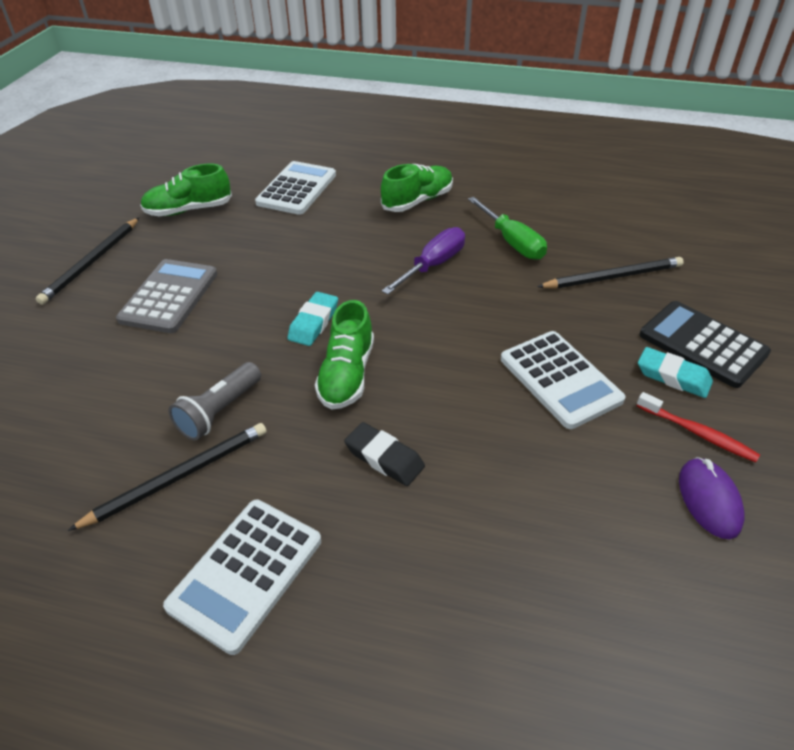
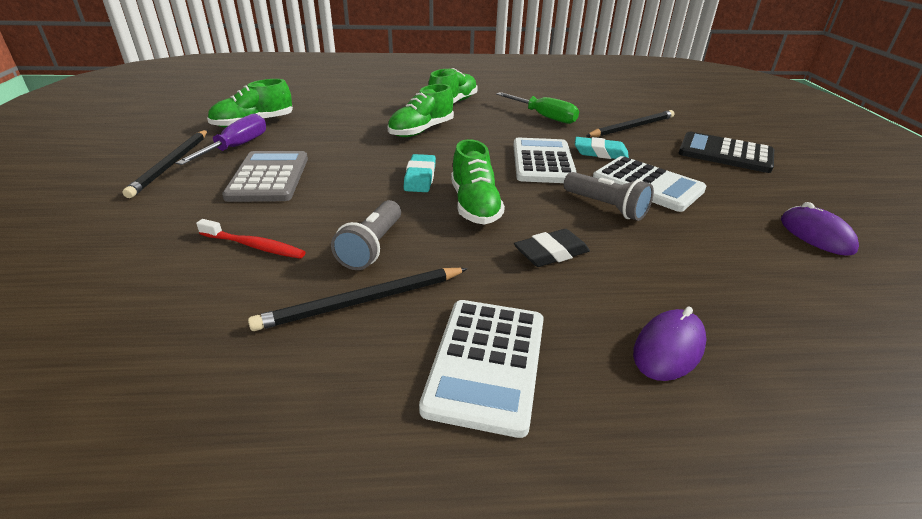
camera: 20 degrees left, 10 degrees down
(178, 476) = (362, 301): black pencil -> black pencil turned 150 degrees counterclockwise
(296, 189) = (346, 104): white calculator -> white calculator (542, 162)
(354, 246) = (421, 130): none -> green shoe
(384, 458) = (551, 253): black eraser -> black eraser turned 45 degrees counterclockwise
(420, 603) = (668, 348): none -> purple mouse
(433, 265) = (494, 135): purple screwdriver -> purple screwdriver (236, 147)
(486, 405) = (606, 207): none -> grey flashlight
(673, 377) = (723, 172): turquoise eraser -> turquoise eraser (600, 153)
(697, 433) = (770, 200): red toothbrush -> red toothbrush (254, 246)

